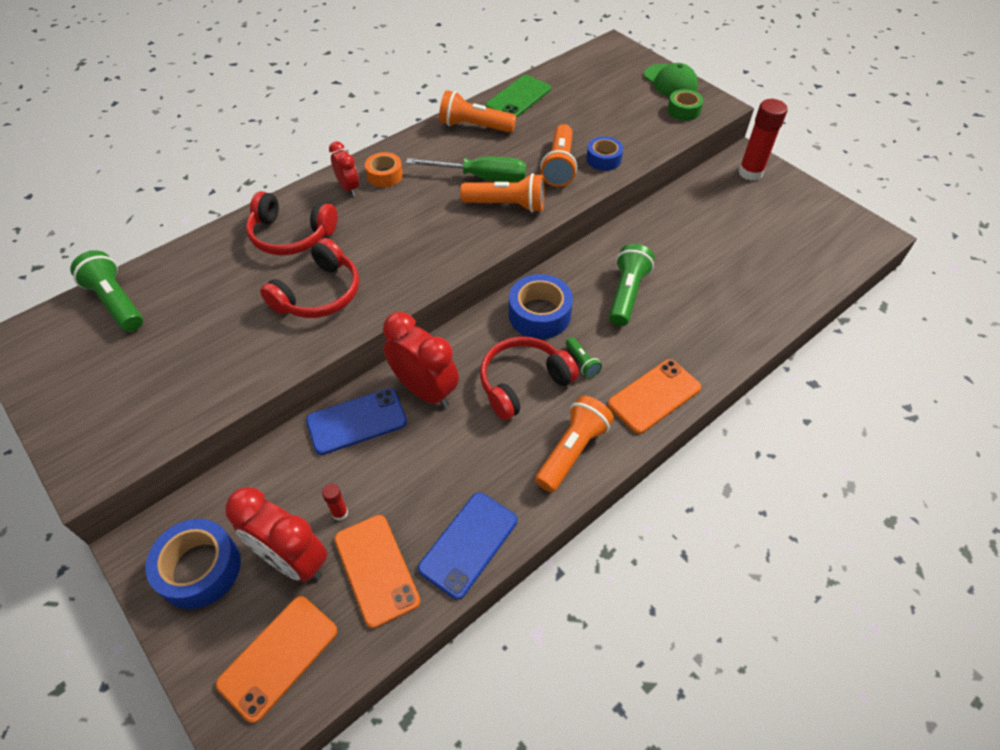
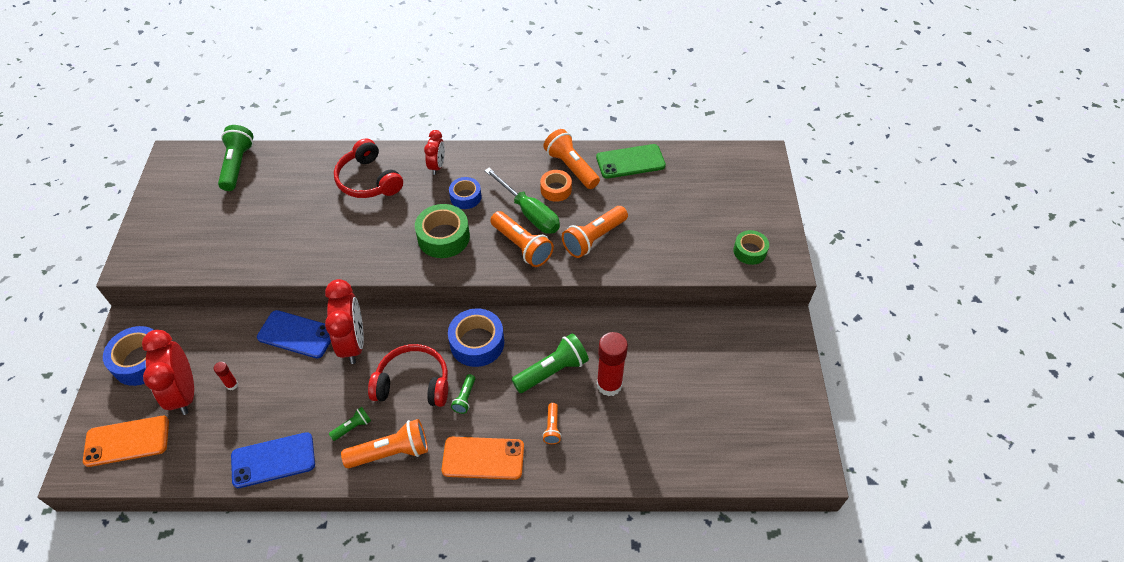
camera: 40 degrees right, 0 degrees up
(318, 293) = (341, 233): red headphones -> none
(376, 569) = (215, 434): orange phone -> none
(384, 175) = (469, 170): orange tape -> orange tape (556, 189)
(427, 238) = (443, 237): none -> green tape
(511, 457) = (352, 427): none -> green flashlight
(603, 159) = (633, 253): blue tape -> blue tape (465, 197)
(670, 81) = (771, 218): green cap -> none
(678, 334) = (552, 427): none -> orange flashlight
(750, 172) = (770, 340): red glue stick -> red glue stick (609, 385)

